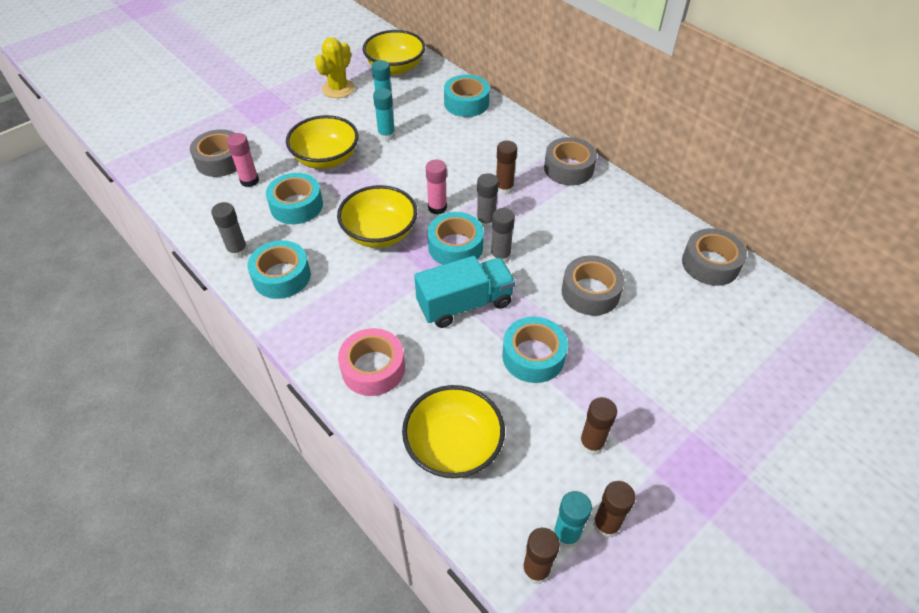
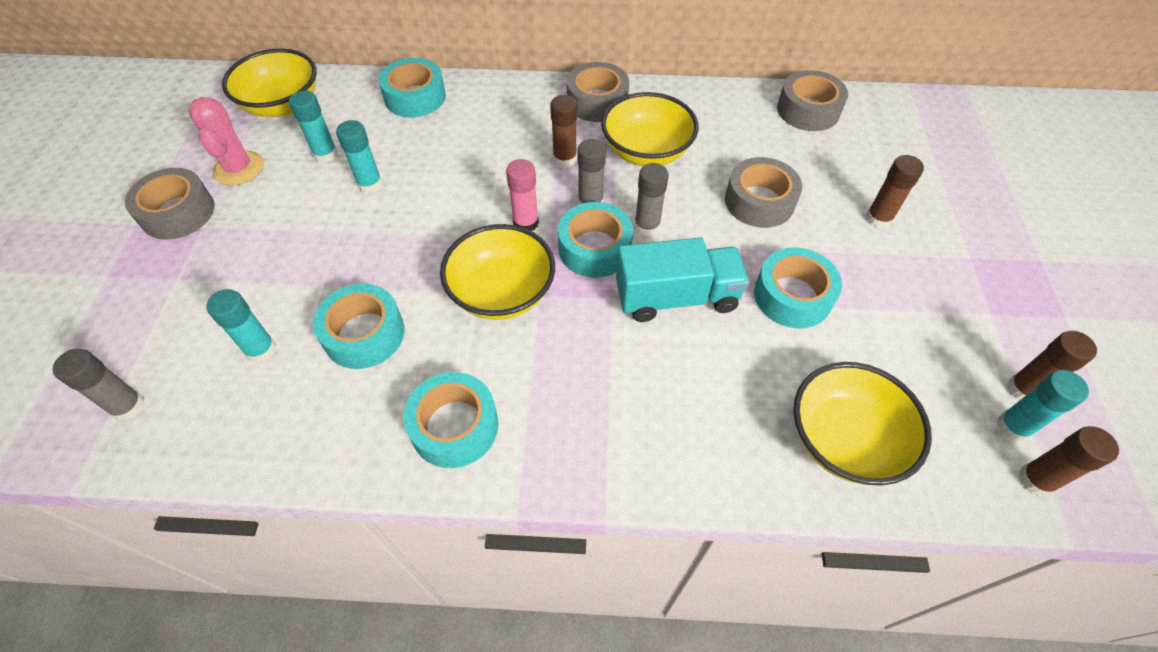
camera: 45 degrees left, 5 degrees up
(220, 160) = (183, 354): grey tape -> grey tape (178, 212)
(237, 251) = (358, 443): grey glue stick -> grey glue stick (128, 407)
(249, 181) = (261, 350): pink glue stick -> turquoise glue stick
(326, 159) = (330, 256): yellow bowl -> yellow bowl (646, 151)
(338, 89) = (239, 168): yellow cactus -> pink cactus
(373, 368) = (680, 435): pink tape -> none
(465, 304) = (676, 297): turquoise truck -> turquoise truck turned 60 degrees clockwise
(591, 443) = (928, 332): brown glue stick -> brown glue stick (878, 219)

